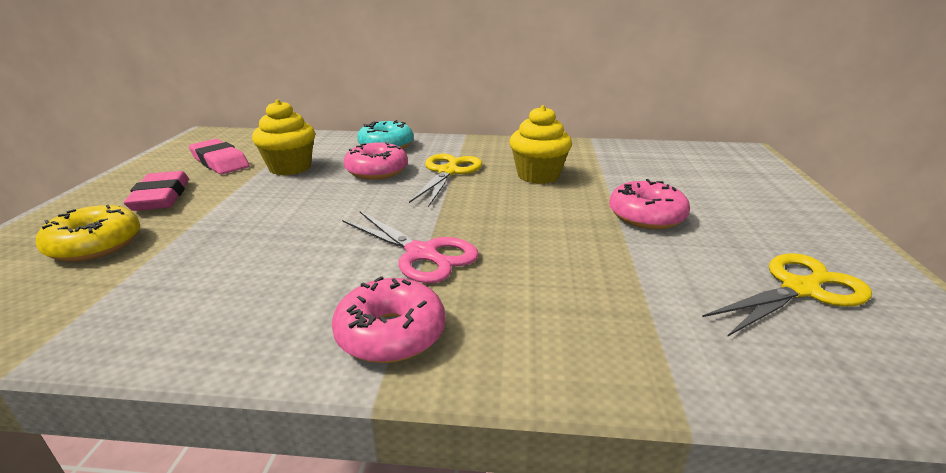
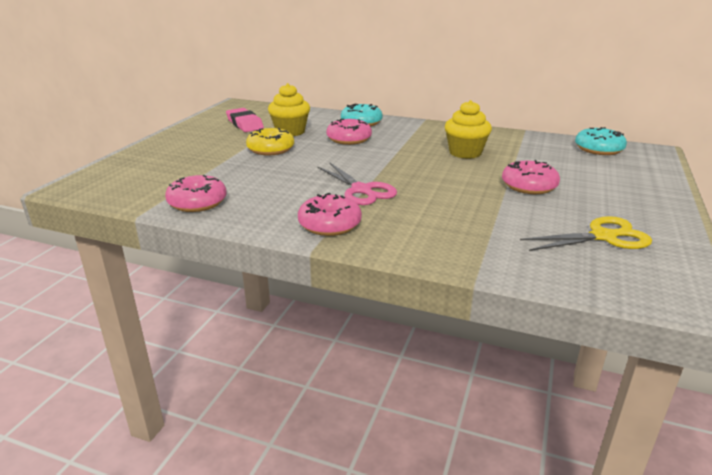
camera: 15 degrees right, 0 degrees up
(95, 245) = (172, 165): yellow donut -> yellow donut (271, 149)
(137, 321) = (197, 202): none -> pink donut
(161, 197) = (207, 142): pink eraser -> none
(448, 172) = (399, 144): yellow scissors -> none
(687, 154) = (598, 149): none -> turquoise donut

